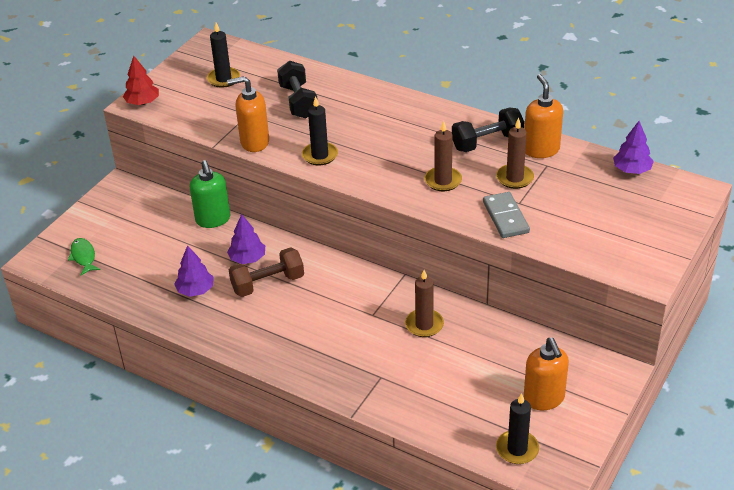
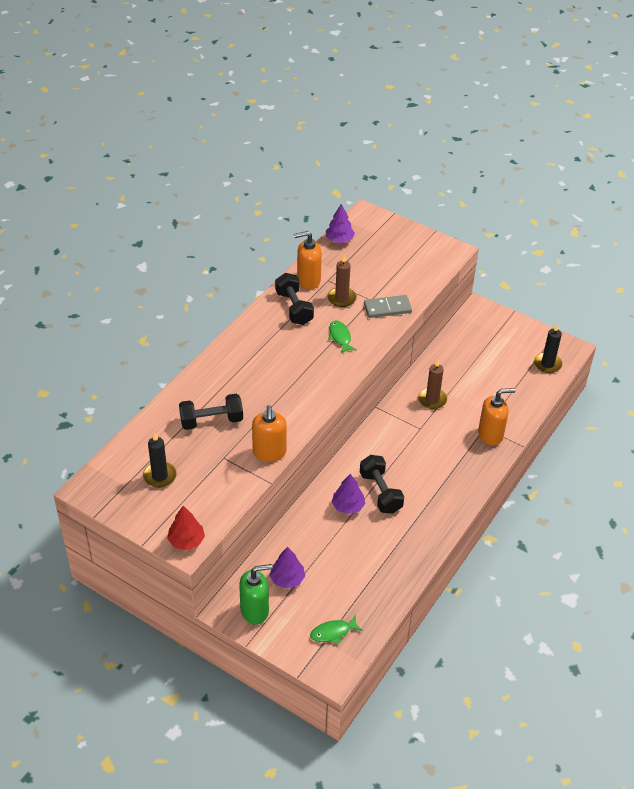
camera: 90 degrees left, 5 degrees up
(195, 290) = (385, 542): purple tree -> purple tree (287, 579)
(213, 219) = (292, 532): green soap dispenser -> green soap dispenser (255, 611)
(268, 283) = (380, 492): brown dumbbell -> black dumbbell
(320, 155) = (296, 409): black candle -> none
(443, 181) = (340, 337): brown candle -> green fish
(544, 399) = (503, 346): orange soap dispenser -> orange soap dispenser (490, 435)

